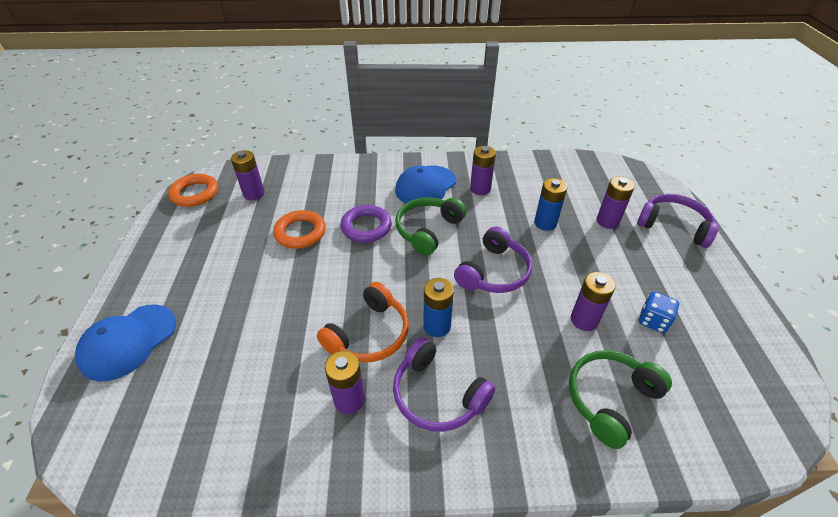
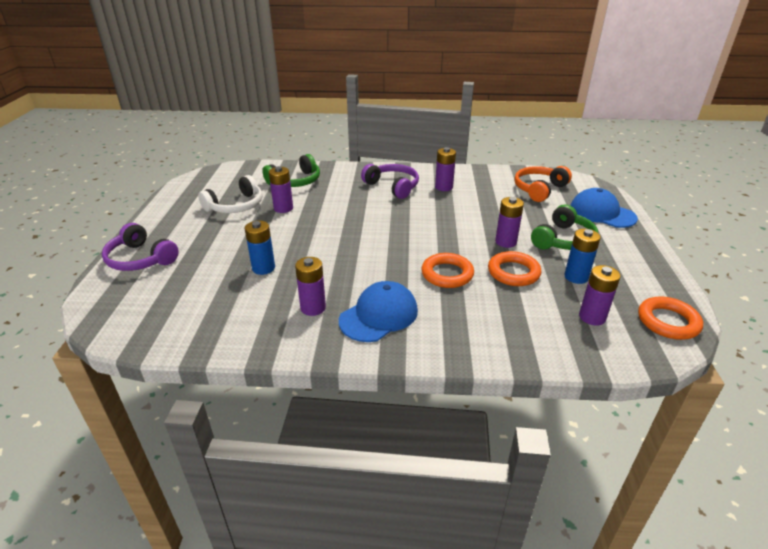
camera: 175 degrees left, 10 degrees down
(128, 342) = (602, 213): blue cap -> blue cap turned 90 degrees counterclockwise
(366, 227) = (447, 274): purple ring -> orange ring
(369, 334) = (435, 209): orange headphones -> orange headphones (539, 189)
(428, 230) = (384, 268): green headphones -> green headphones (563, 240)
(437, 326) = (388, 210): blue battery -> blue battery (576, 277)
(494, 272) = (334, 235): purple headphones -> none
(607, 221) = (200, 266): purple battery -> purple battery (506, 242)
(653, 321) = (236, 206): blue dice -> white headphones

